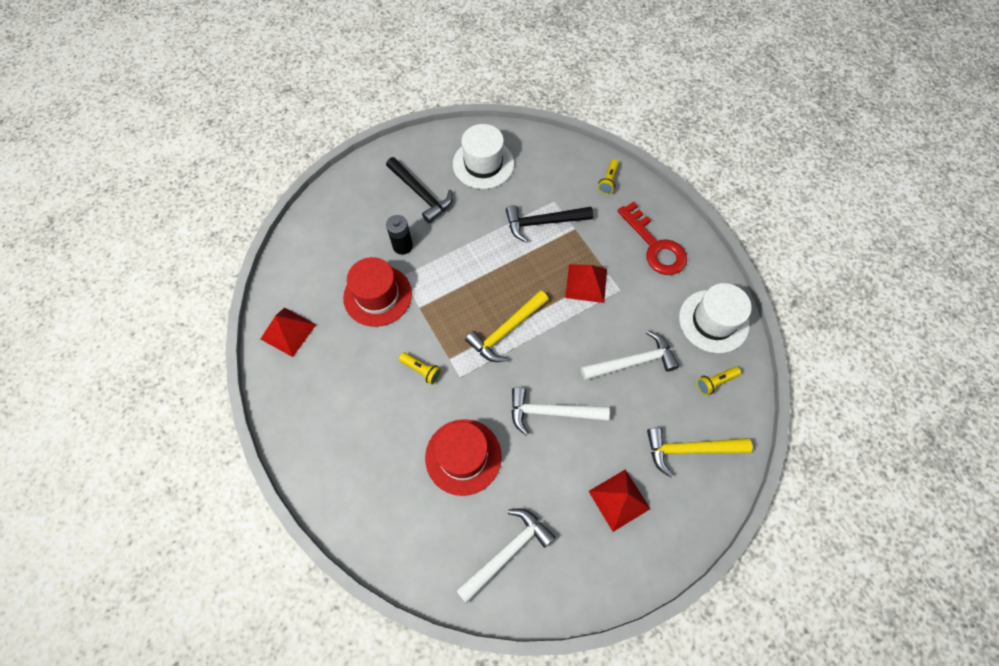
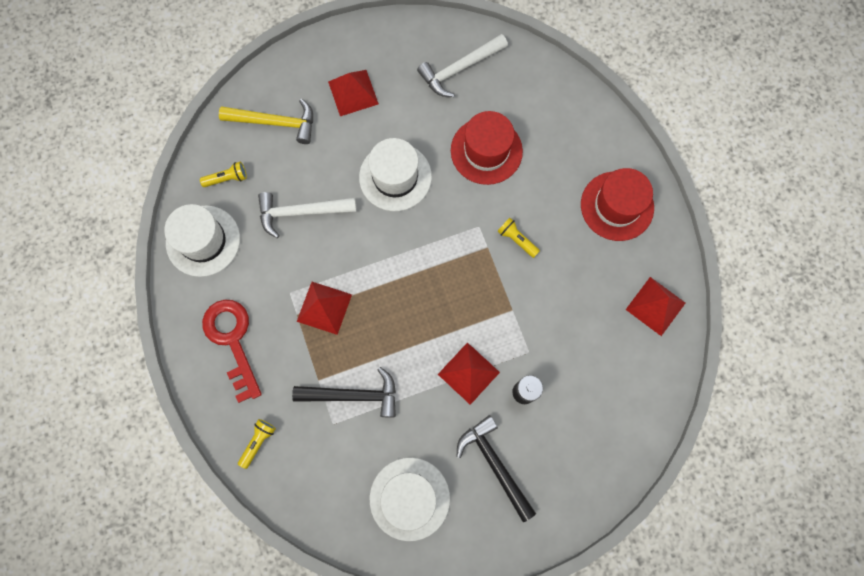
camera: 170 degrees left, 10 degrees up
(377, 295) = (557, 332): red hat -> red hat (617, 206)
(451, 252) = (468, 373): none -> red pyramid
(506, 331) = (423, 267): yellow hammer -> none
(551, 412) = (395, 177): white hammer -> white hat

